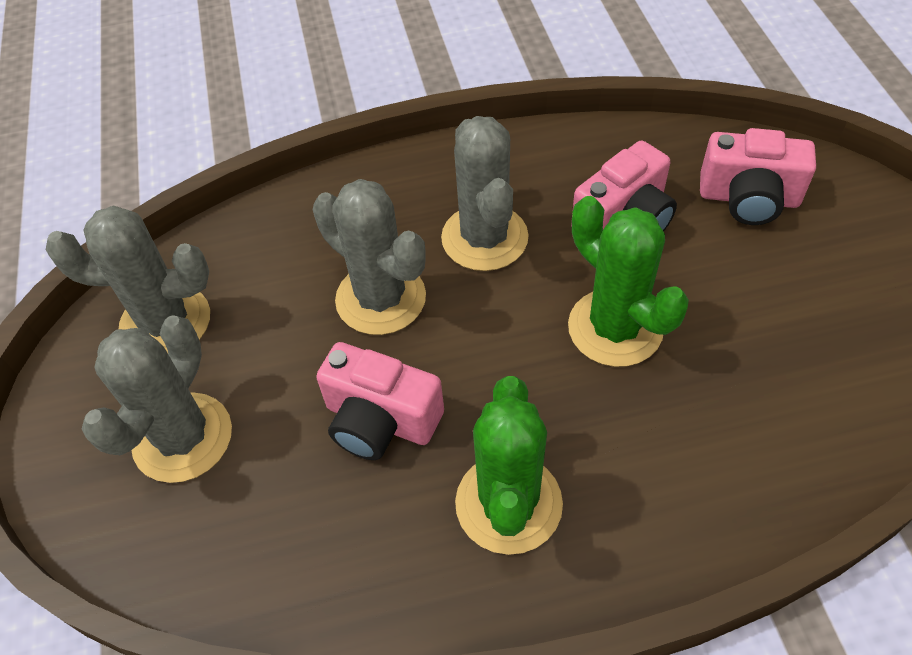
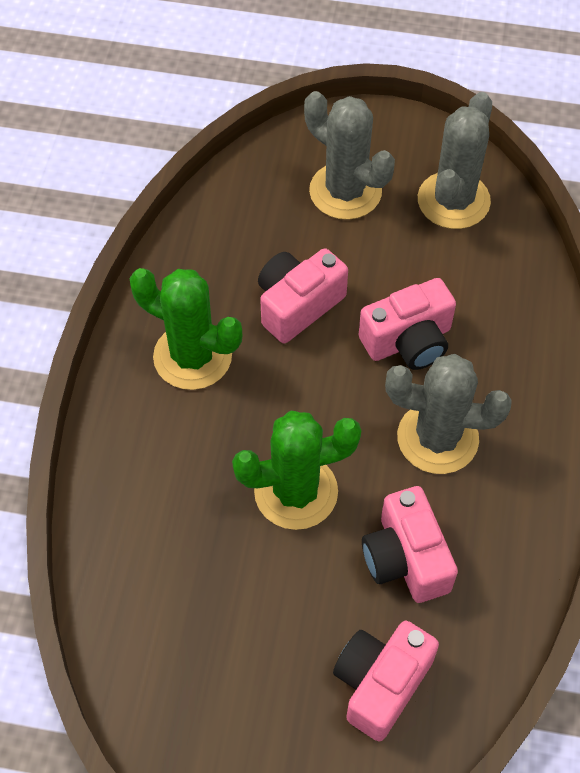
camera: 110 degrees right, 5 degrees up
(381, 298) = (408, 341): grey cactus -> pink camera

